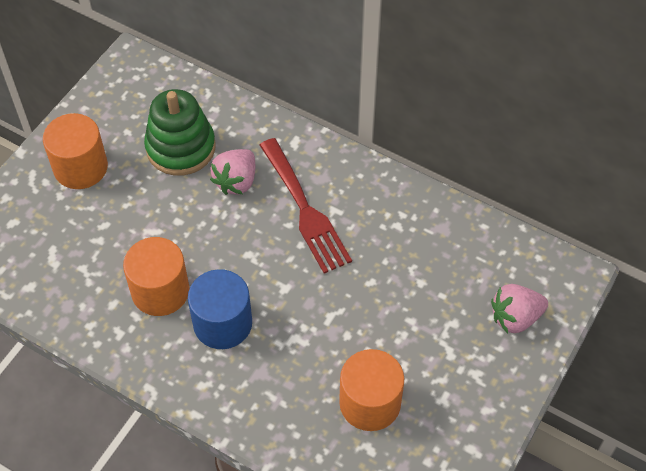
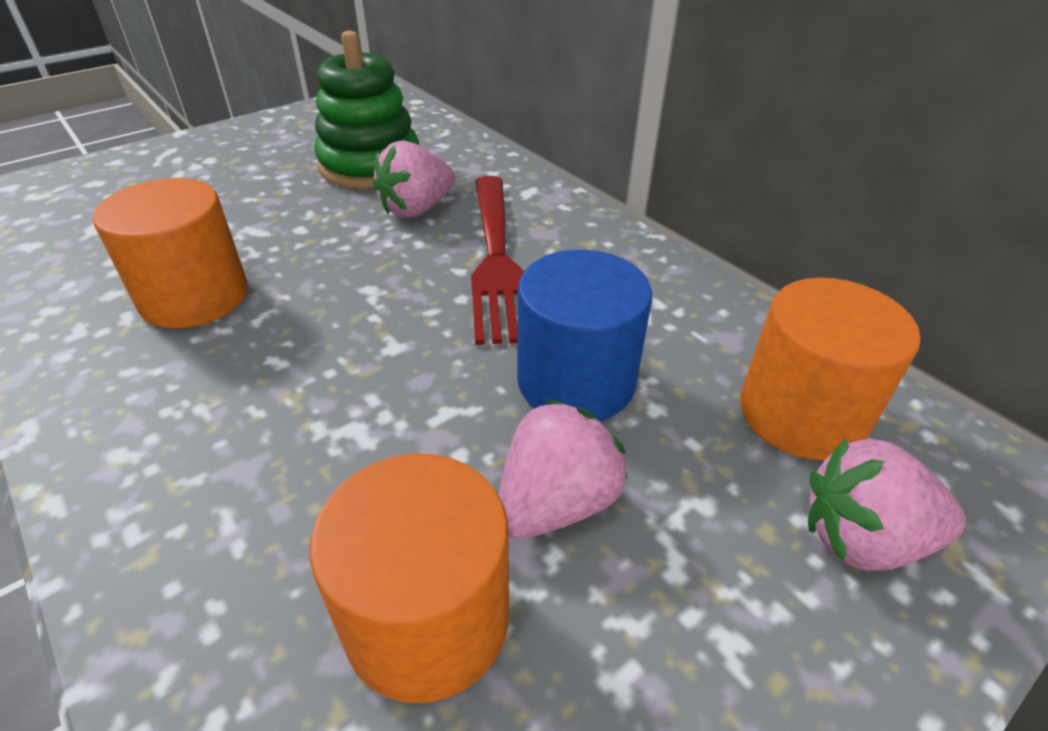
camera: 20 degrees right, 15 degrees down
(80, 167) = (231, 156): orange cylinder -> orange cylinder (801, 413)
(222, 323) = (247, 366): blue cylinder -> blue cylinder (576, 381)
(396, 343) = (556, 502): none -> pink strawberry

